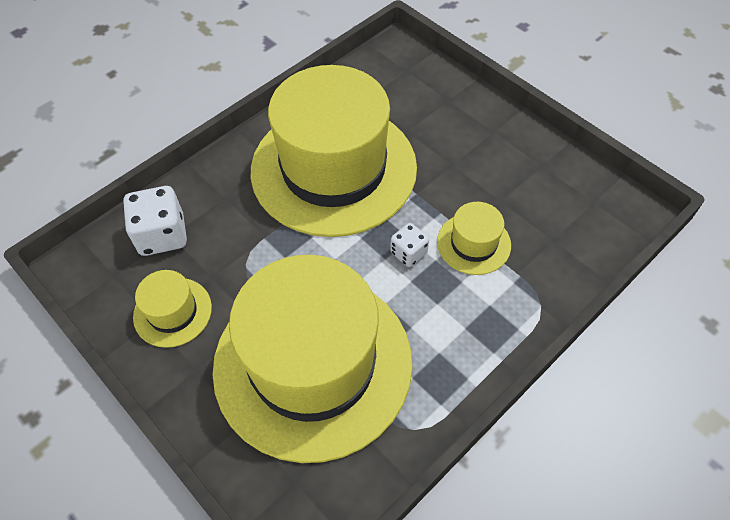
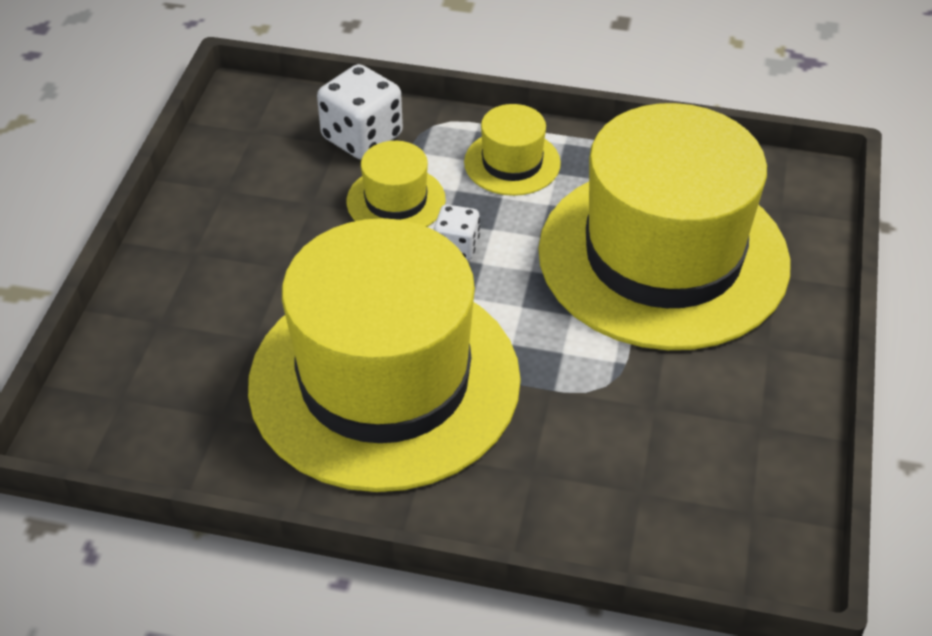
camera: 125 degrees left, 10 degrees down
(162, 235) = (649, 501): white dice -> white dice (362, 137)
(172, 312) = (732, 413): yellow hat -> yellow hat (512, 163)

